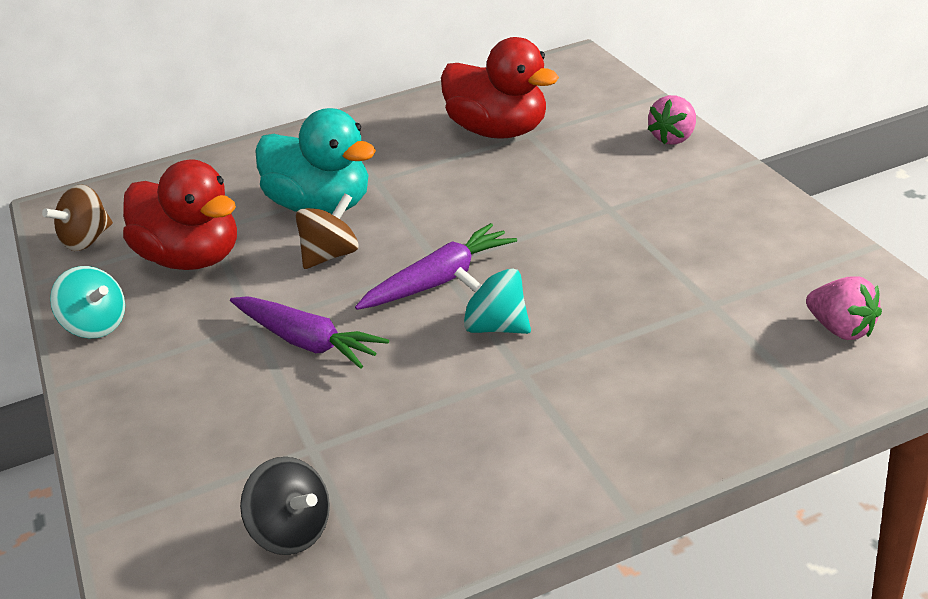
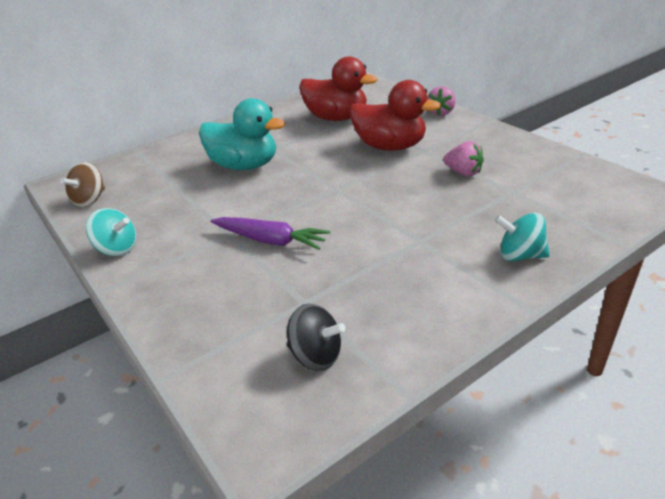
camera: 15 degrees left, 0 degrees up
(192, 259) = (170, 203): red duck -> red duck (390, 147)
(331, 255) = (263, 191): brown spinning top -> none
(440, 280) = (340, 197): purple carrot -> none
(496, 326) = (389, 218): turquoise spinning top -> turquoise spinning top (520, 255)
(841, 329) = (593, 196): pink strawberry -> pink strawberry (463, 172)

